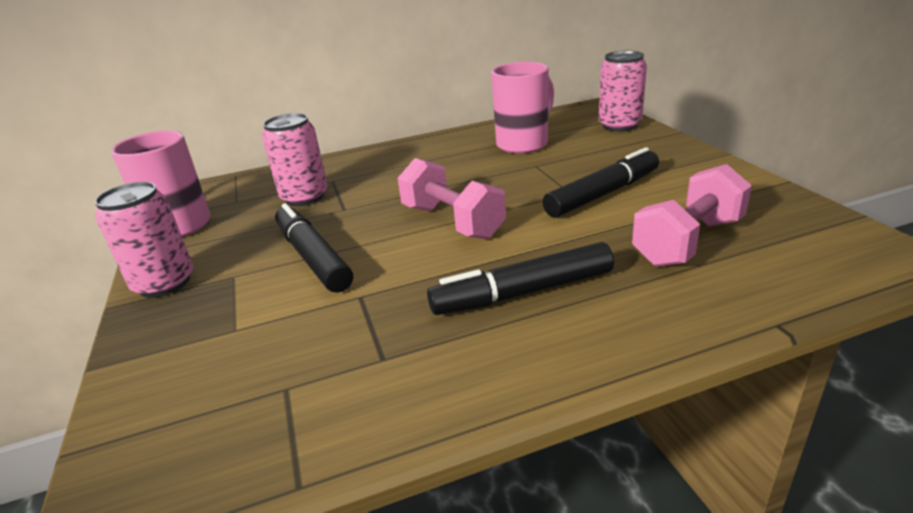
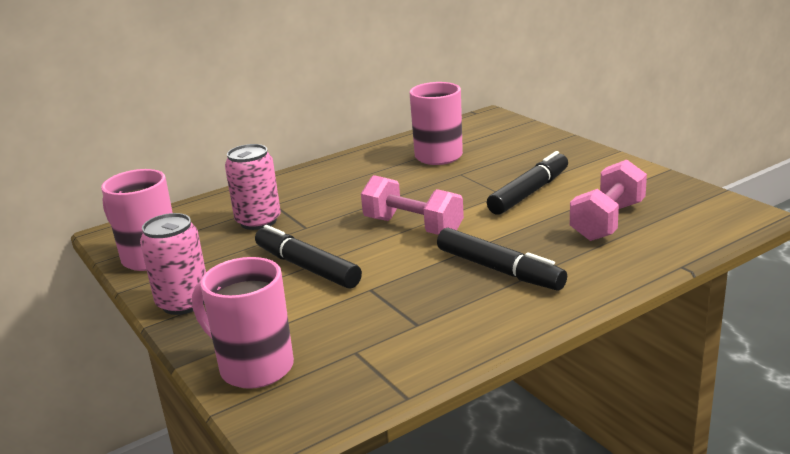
camera: 15 degrees left, 5 degrees down
(161, 388) = (254, 367): none -> pink mug
(523, 292) = (499, 270): black marker -> black marker turned 105 degrees counterclockwise
(619, 125) = (519, 132): pink can -> none

